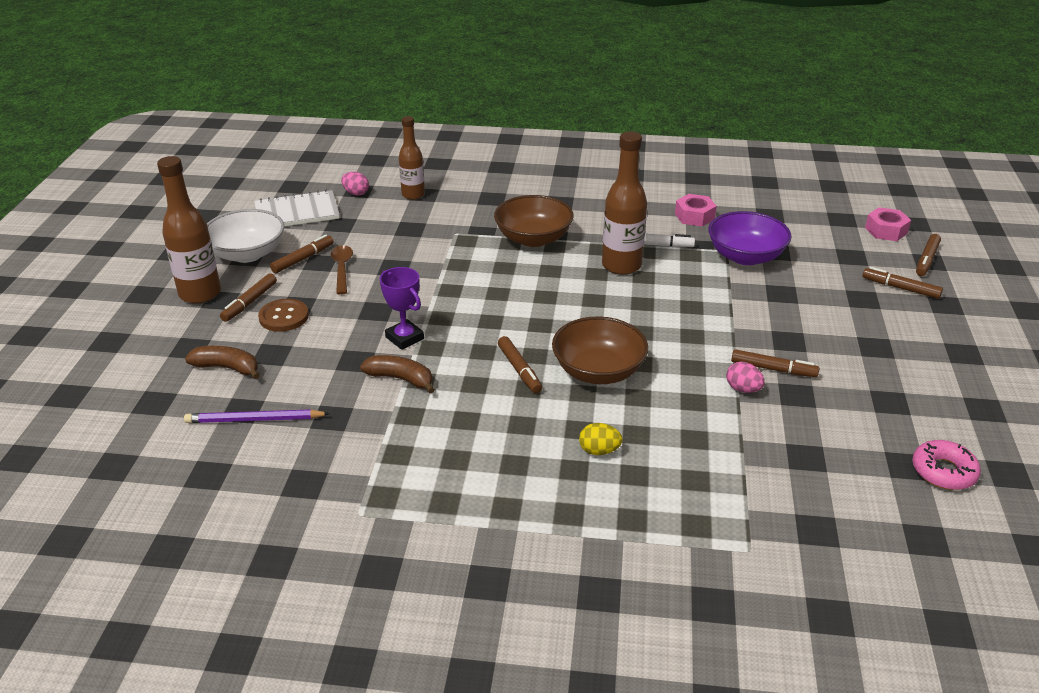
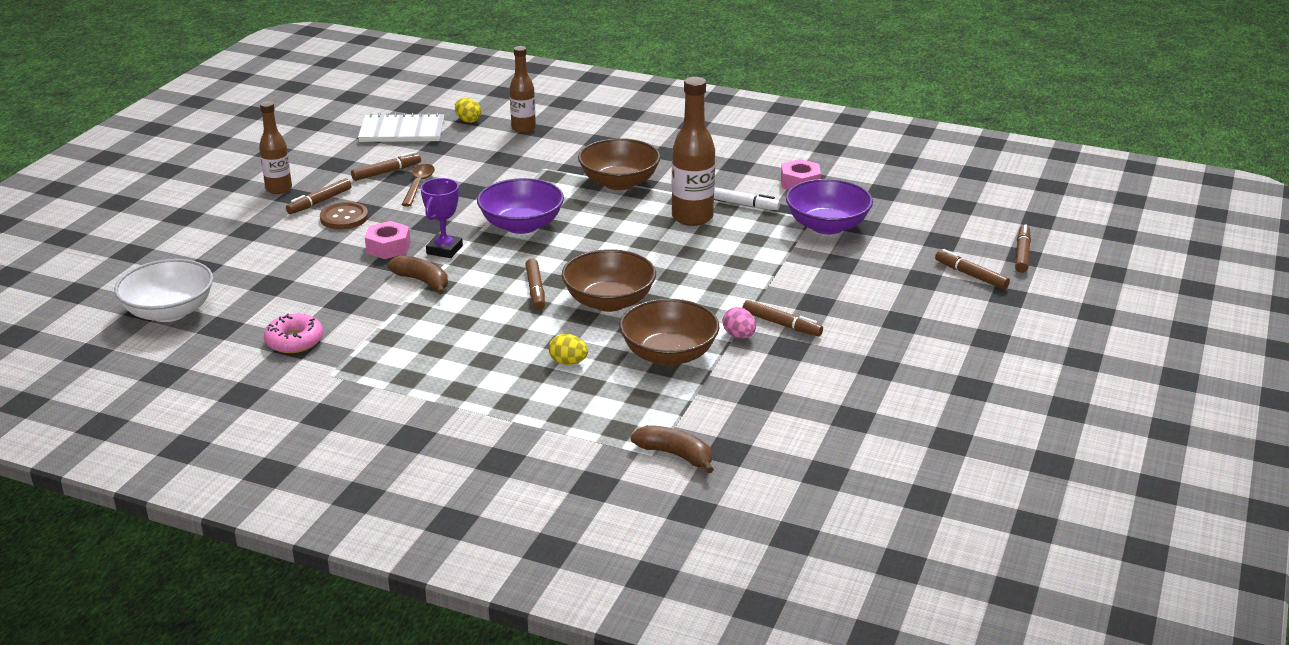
camera: 15 degrees right, 5 degrees down
(200, 294) = (279, 189): brown bottle -> brown bottle, size x0.65
(227, 368) = (274, 251): brown banana -> brown banana (675, 455)
(247, 254) = (337, 161): white bowl -> white bowl (169, 312)
(254, 420) = (278, 293): purple pencil -> none
(356, 193) = (468, 120): pink egg -> yellow egg
(404, 338) = (444, 250): purple trophy -> purple trophy turned 45 degrees clockwise
(466, 298) = (521, 225): none -> purple bowl
(691, 423) = (669, 354): none -> brown bowl
(886, 230) = (999, 222): pink nut -> pink nut (388, 247)
(926, 260) = (1022, 254): brown marker -> brown marker turned 150 degrees clockwise
(943, 471) = (885, 428): pink donut -> pink donut (294, 341)

